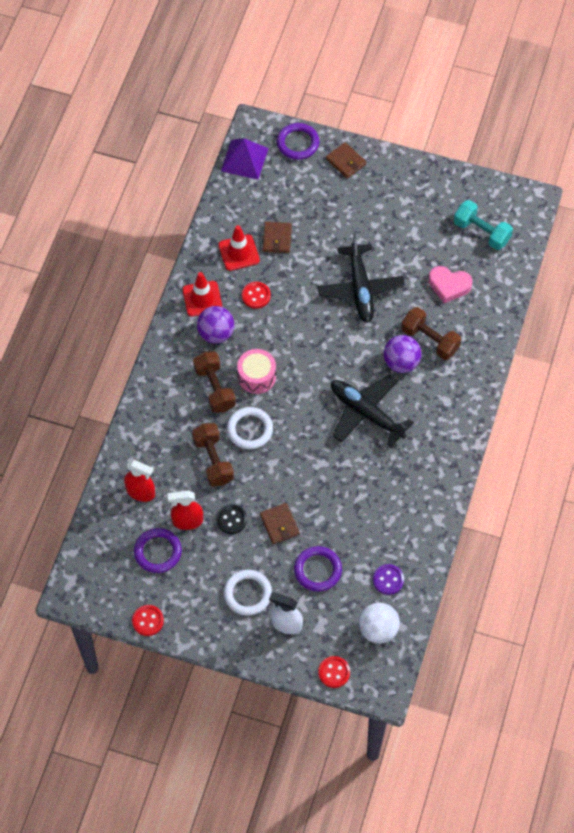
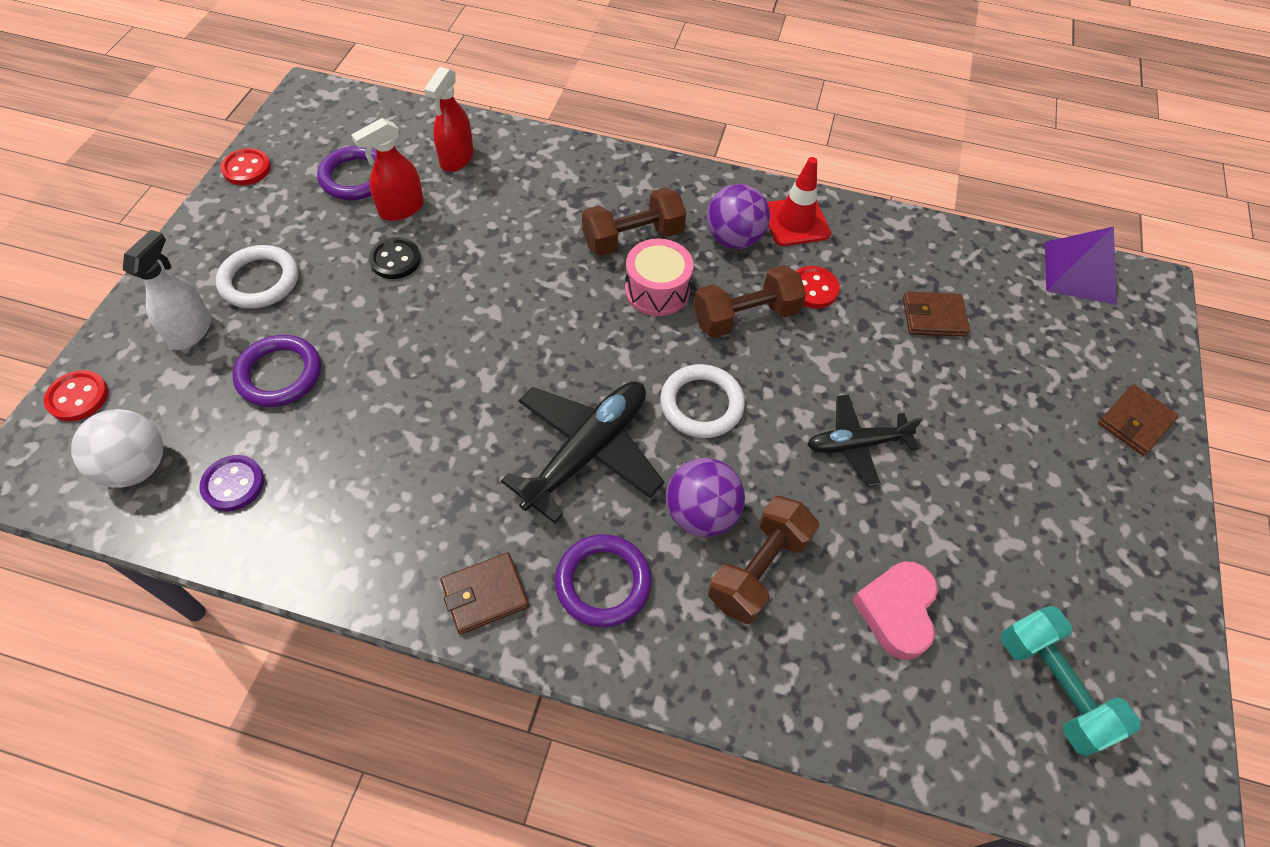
camera: 85 degrees right, 5 degrees down
(187, 521) = (401, 209): red spray bottle -> red spray bottle turned 120 degrees counterclockwise
(213, 460) = (503, 237): brown dumbbell -> brown dumbbell (745, 317)
(239, 253) = (892, 266): red traffic cone -> none
(250, 429) = (557, 282): white ring -> white ring (701, 404)
(279, 524) = (376, 321): brown wallet -> brown wallet (485, 594)
(298, 143) = (1144, 347): purple ring -> purple ring (603, 582)
(360, 289) = (856, 444): black plane -> black plane, size x0.62
(481, 232) = (1052, 686): turquoise dumbbell -> turquoise dumbbell turned 60 degrees counterclockwise

